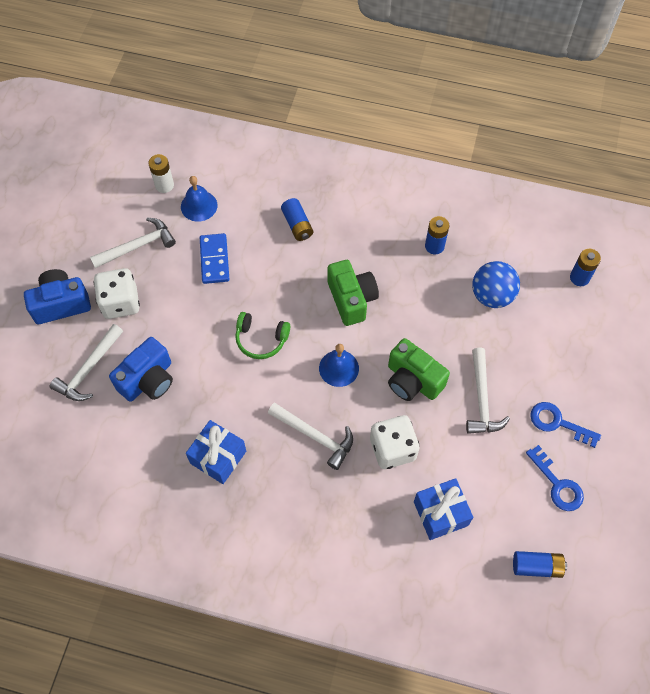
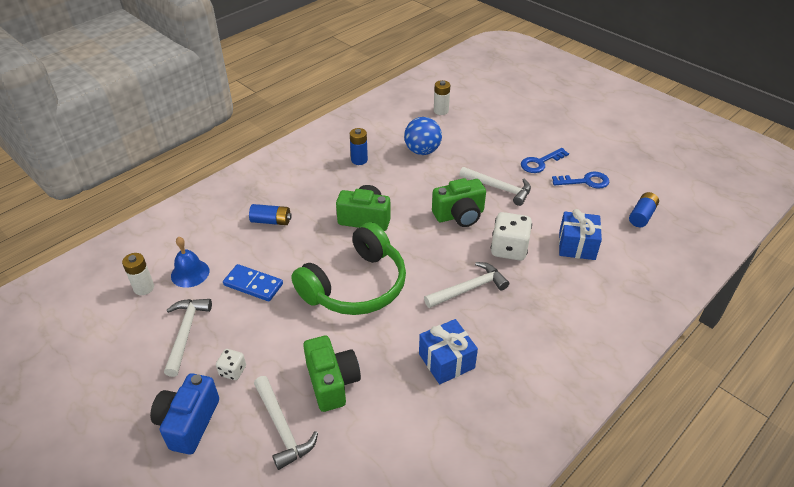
camera: 60 degrees left, 20 degrees down
(120, 303) = (233, 371): white dice -> white dice, size x0.54
(148, 380) = (332, 382): blue camera -> green camera
(261, 339) = (356, 286): green headphones -> green headphones, size x2.03
(339, 368) = (419, 250): blue bell -> none
(579, 278) = (441, 111): blue battery -> white battery

